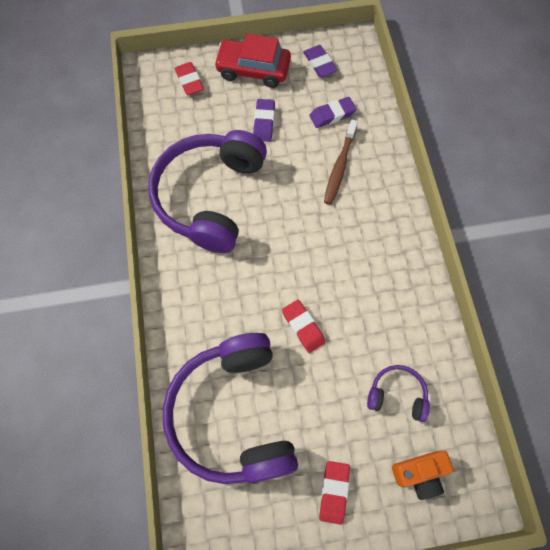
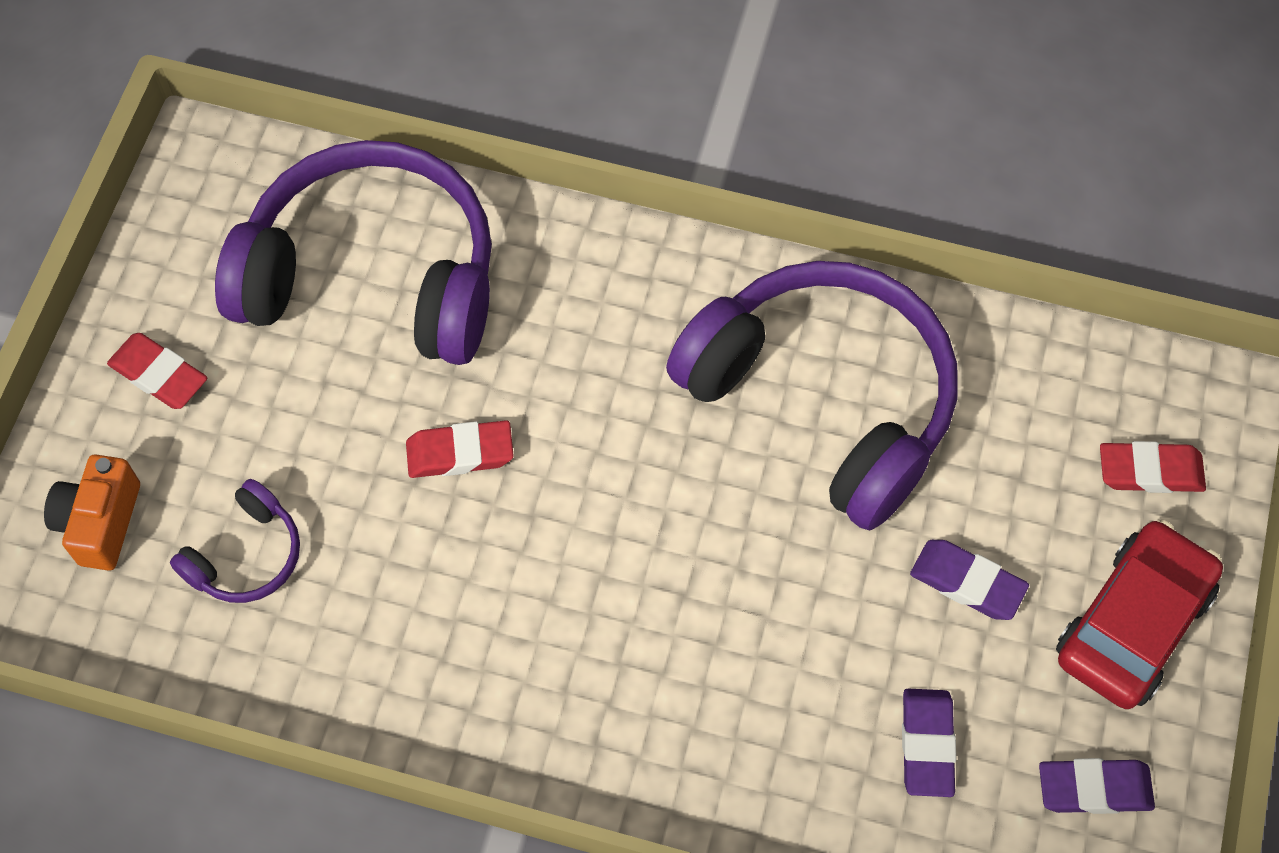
camera: 115 degrees right, 5 degrees down
(339, 167) = (778, 692): brown toothbrush -> none

